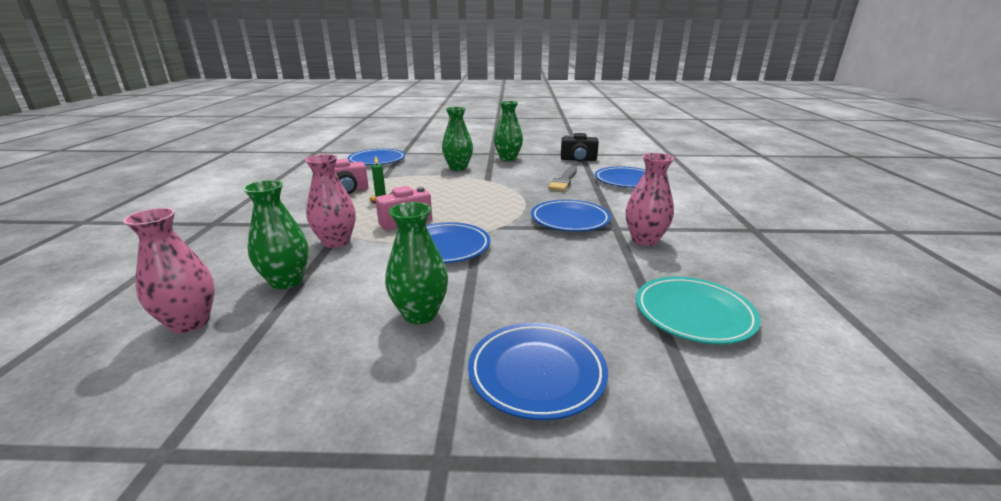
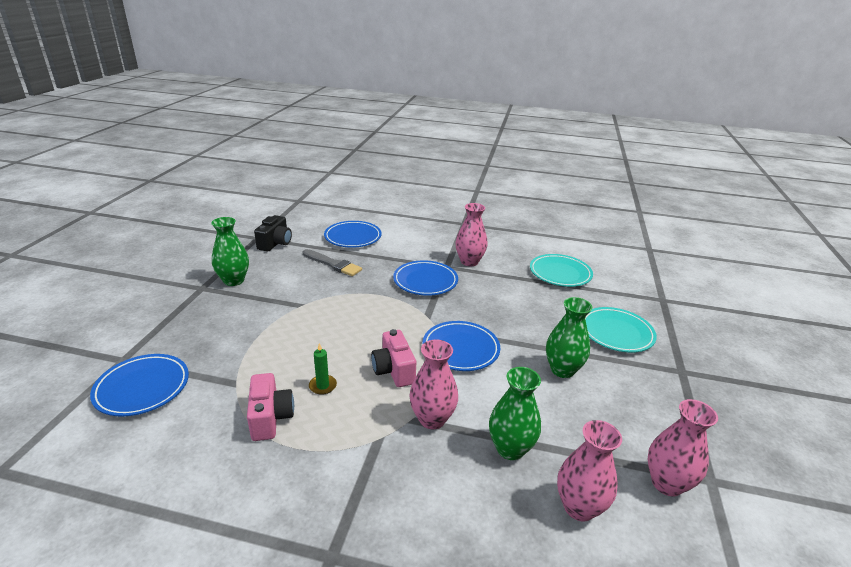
camera: 80 degrees left, 5 degrees up
(182, 398) = (666, 483): none -> pink vase
(458, 168) = (241, 319): green vase -> none
(537, 373) = (616, 333): blue plate -> turquoise plate

